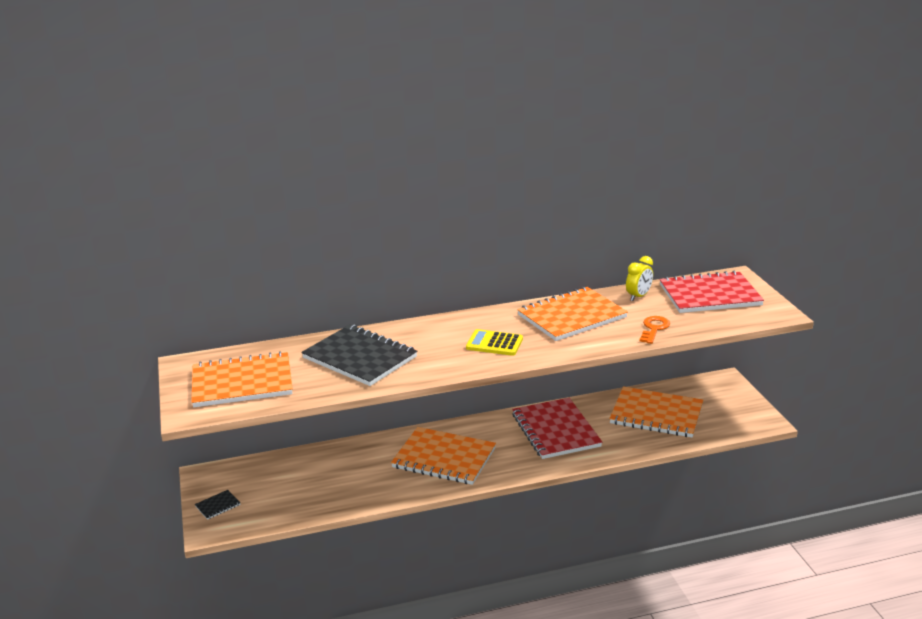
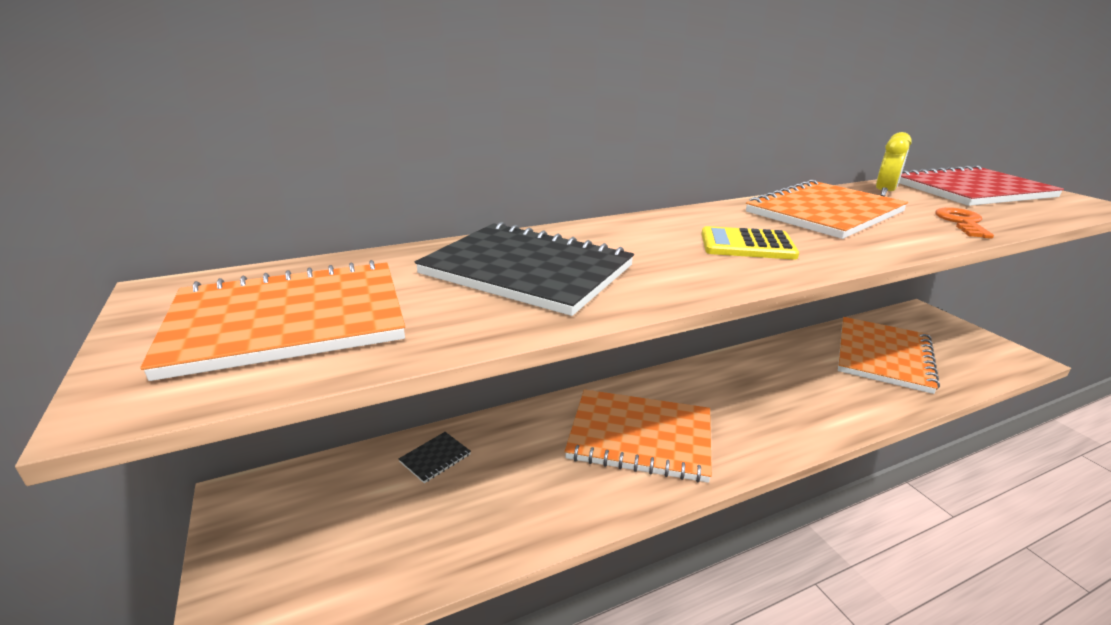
camera: 10 degrees left, 0 degrees up
(218, 505) = (257, 567): black notebook -> black notebook (435, 458)
(555, 430) = (773, 384): red notebook -> none
(656, 414) = (883, 356): orange notebook -> orange notebook turned 75 degrees counterclockwise

